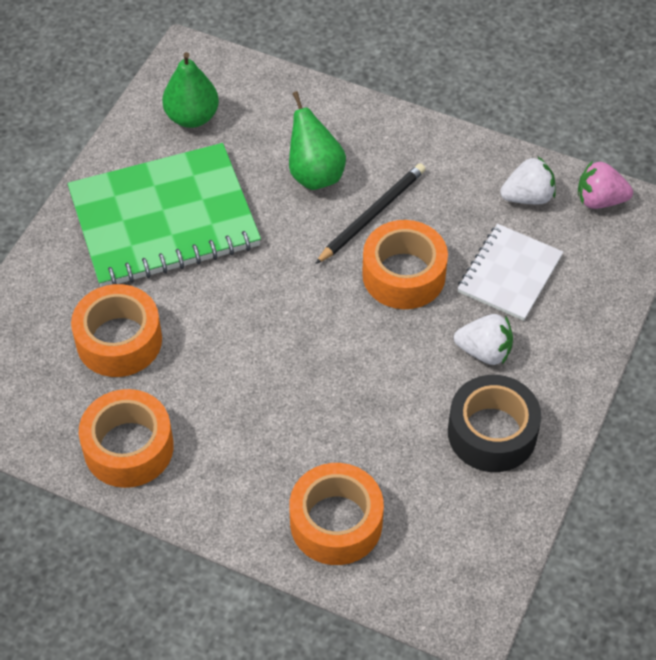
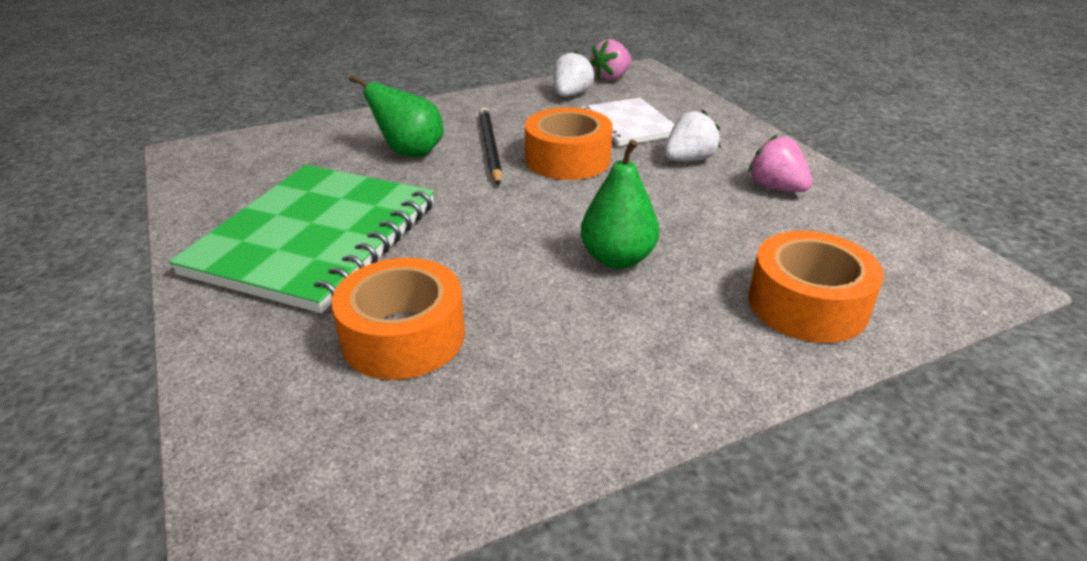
camera: 50 degrees left, 20 degrees down
(128, 447) = (555, 404): orange tape -> none
(192, 117) = (246, 177): green pear -> green pear (617, 259)
(492, 433) = (776, 188): black tape -> pink strawberry

